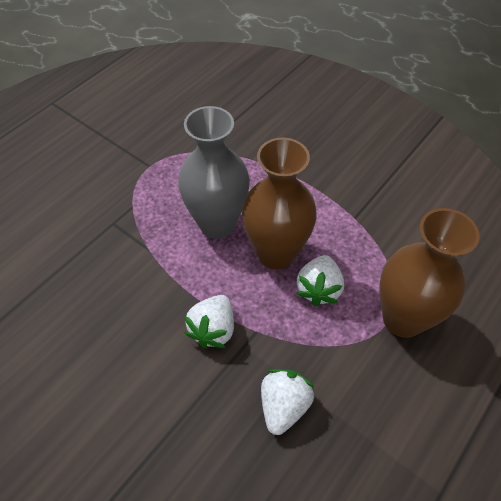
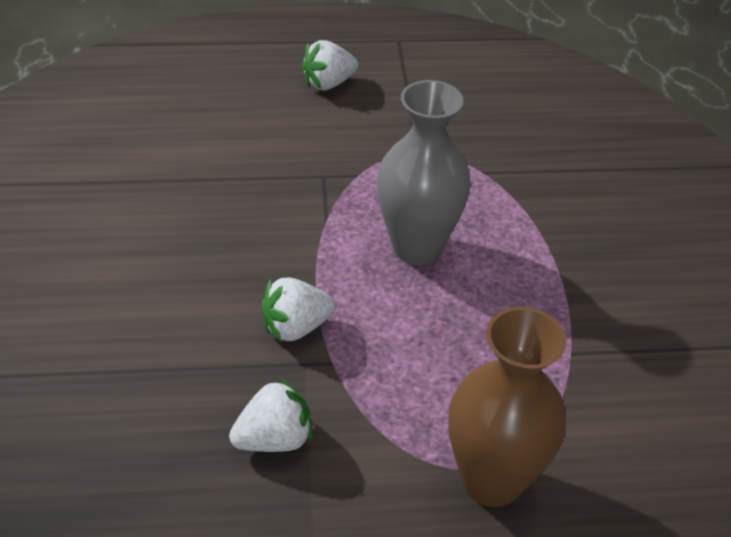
camera: 45 degrees right, 10 degrees down
(276, 254) = (439, 316): brown vase -> none
(319, 289) = (440, 380): white strawberry -> white strawberry (328, 83)

